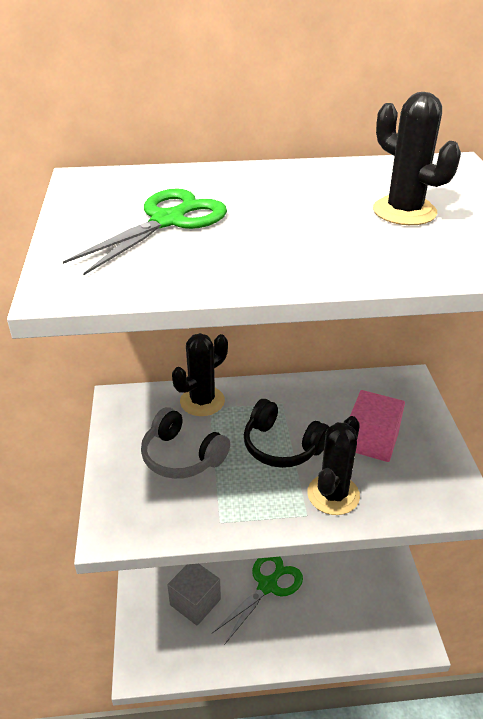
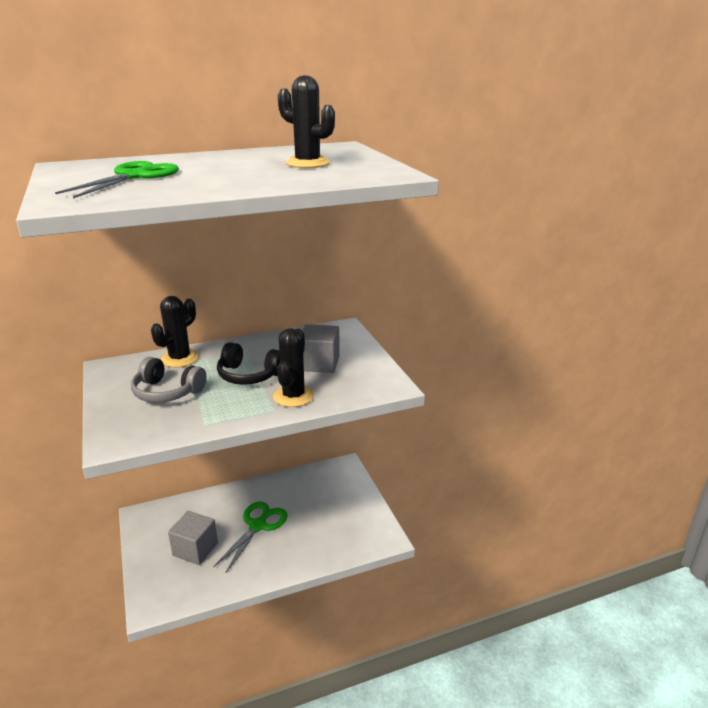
camera: 15 degrees left, 10 degrees down
(371, 441) = (319, 363): pink cube -> grey cube

